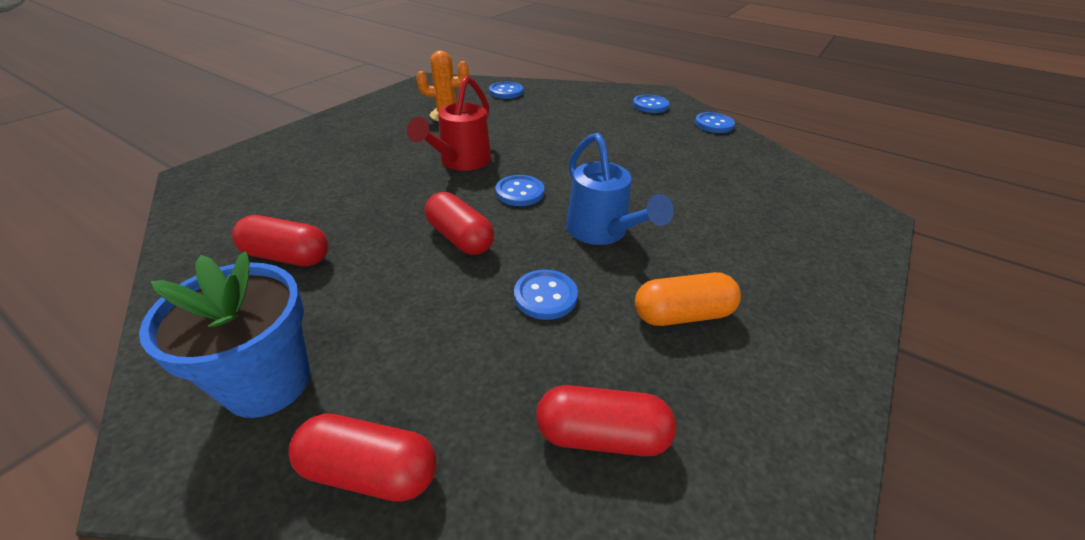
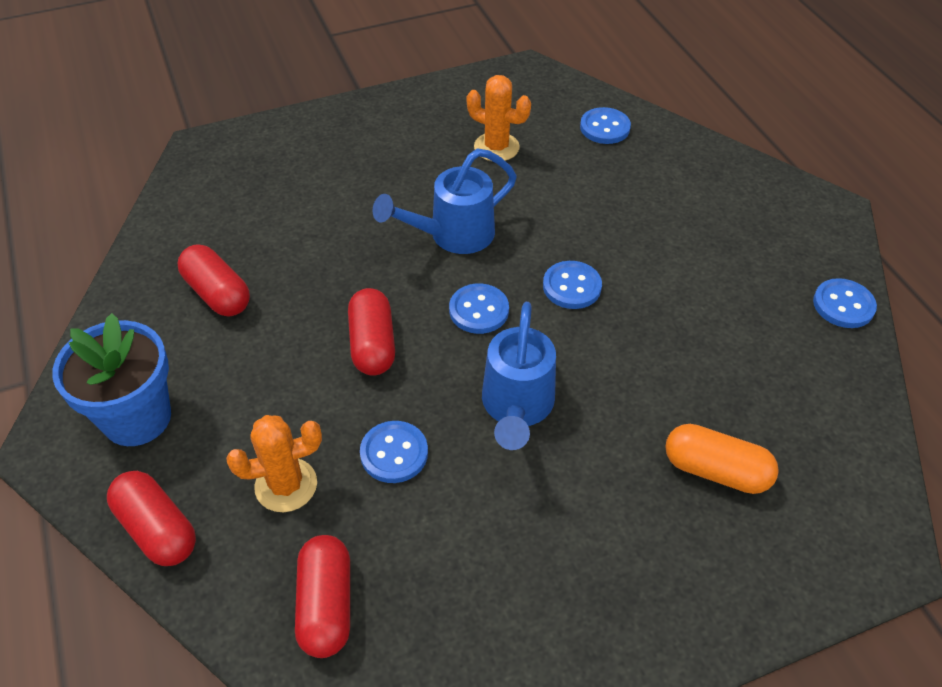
camera: 35 degrees right, 10 degrees up
(461, 162) = (453, 235): red watering can -> blue watering can
(475, 362) = (286, 485): none -> orange cactus
(602, 435) = (326, 605): red capsule -> red capsule turned 45 degrees clockwise
(650, 105) = (785, 230): blue button -> blue button (572, 286)
(682, 314) = (500, 544): orange capsule -> orange capsule (715, 470)

